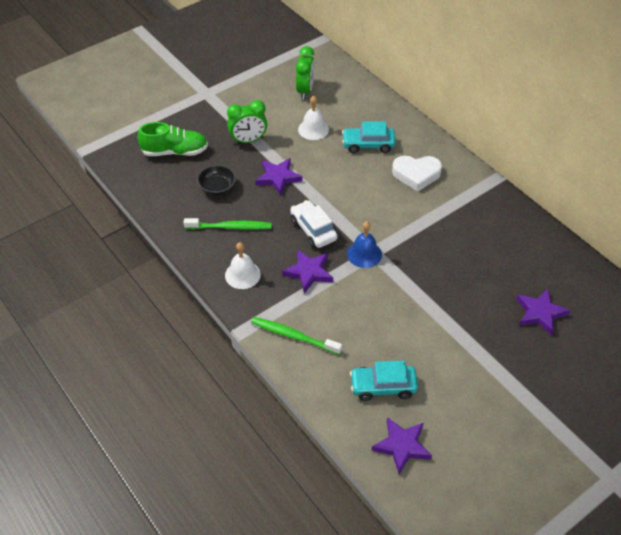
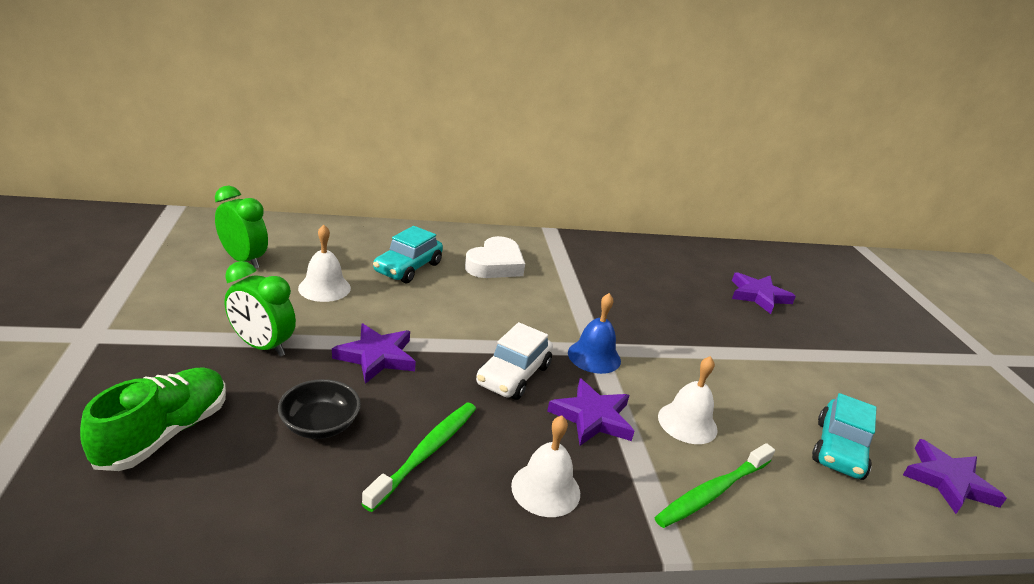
camera: 65 degrees left, 20 degrees down
(248, 140) = (262, 346): green clock -> green clock turned 105 degrees clockwise
(313, 230) = (513, 375): white car -> white car turned 60 degrees counterclockwise
(341, 312) = (687, 423): none -> white bell

